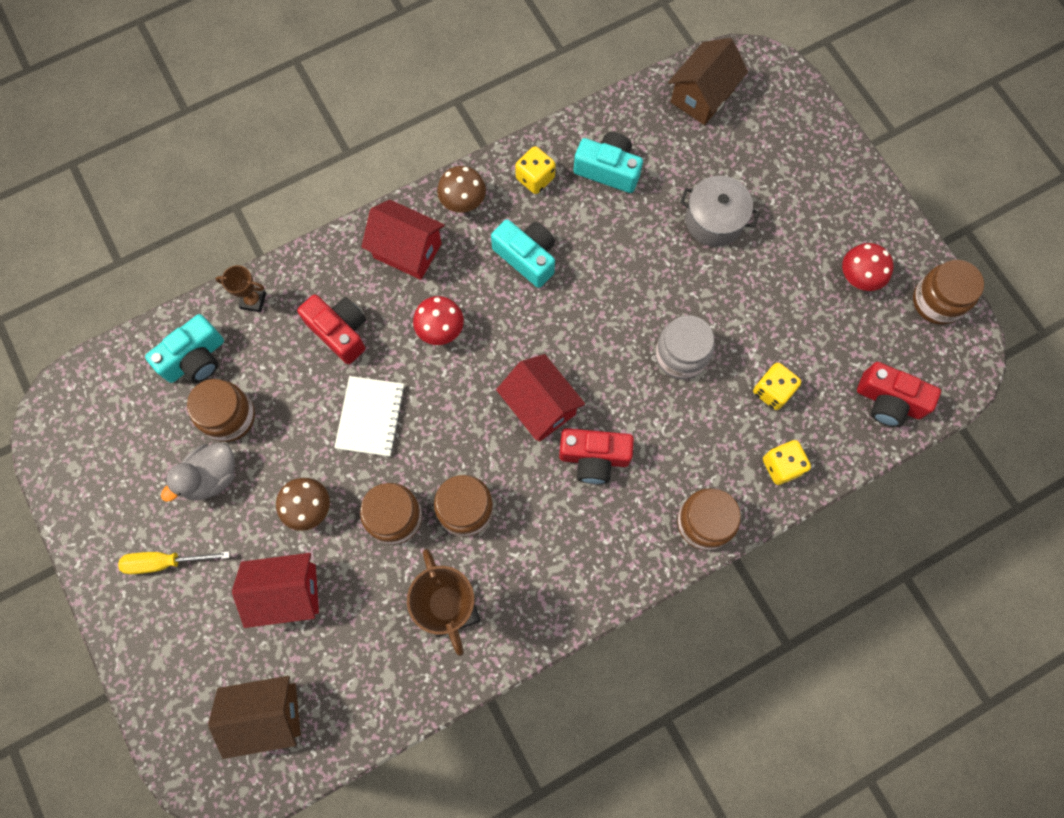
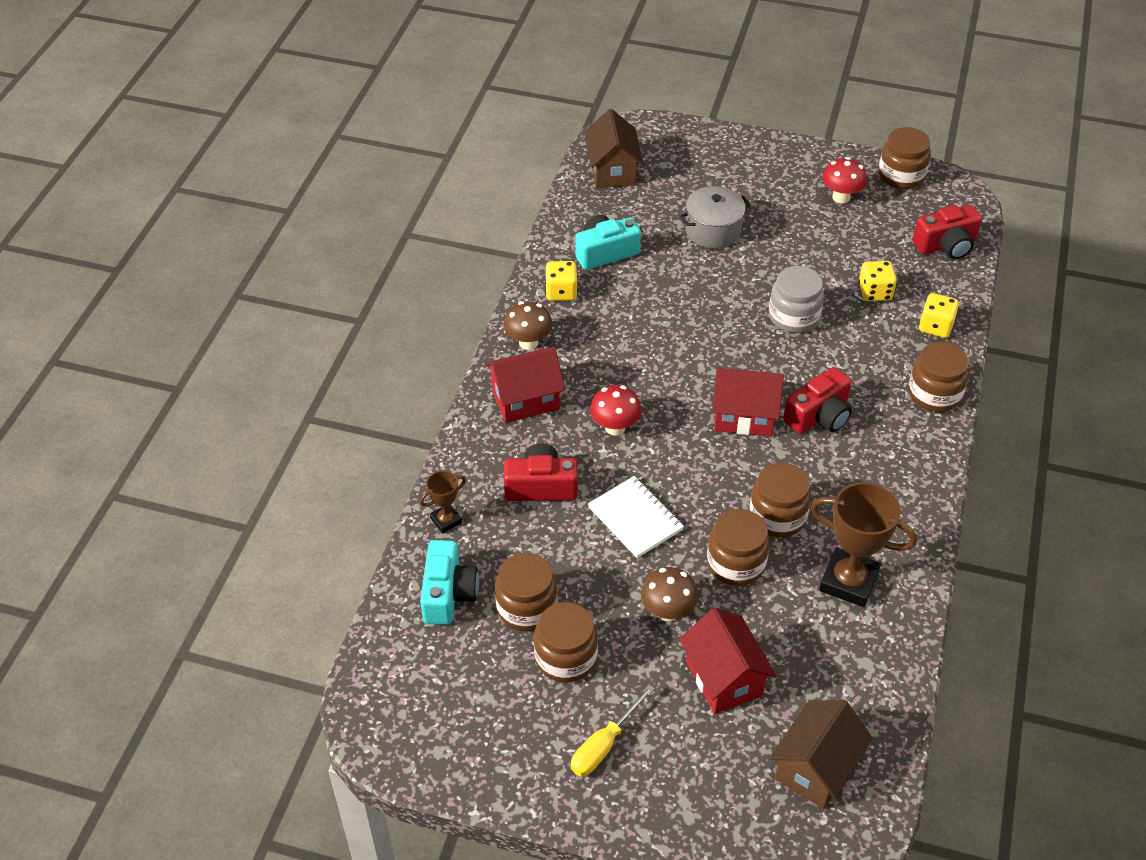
camera: 45 degrees left, 25 degrees down
(211, 477) = (565, 657): grey duck -> brown jar
(287, 592) = (724, 678): red house -> red house turned 60 degrees counterclockwise
(527, 257) = (617, 340): turquoise camera -> none

